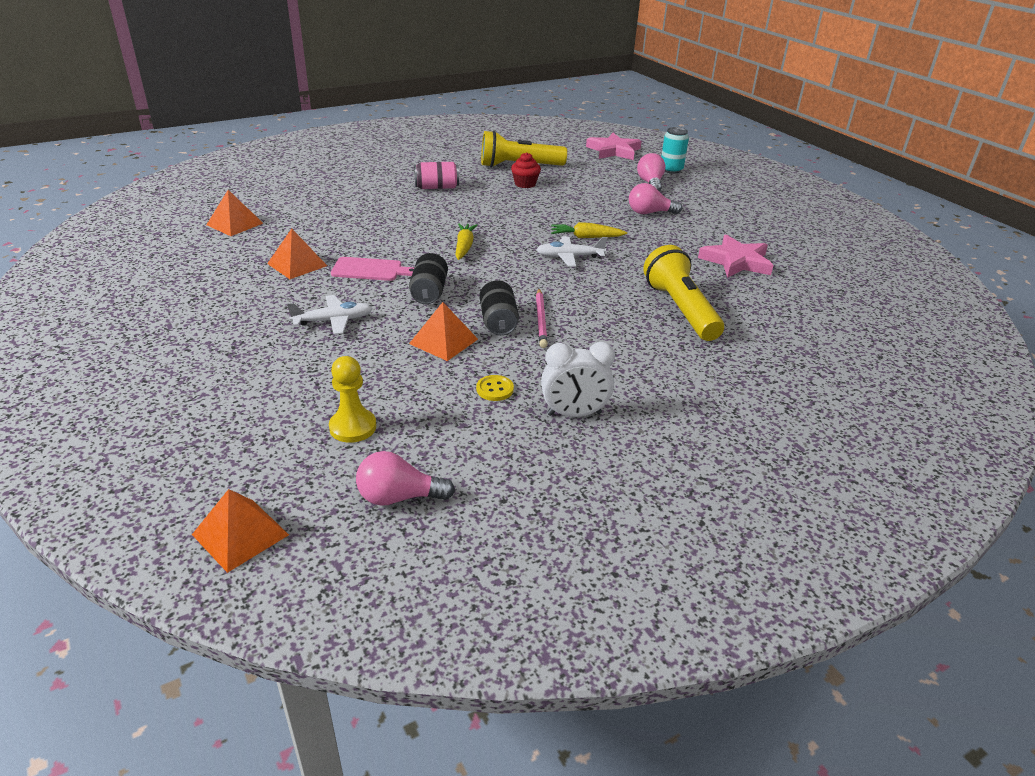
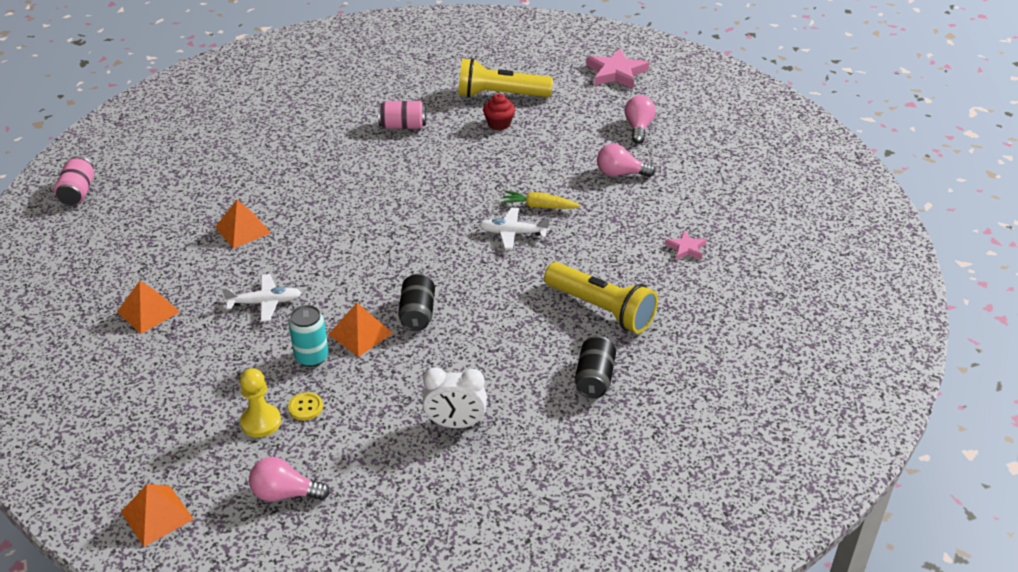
camera: 10 degrees right, 5 degrees up
(116, 243) = (78, 192): none -> pink can
(235, 224) = (190, 171): orange pyramid -> orange pyramid (148, 312)
(370, 270) = (311, 240): pink cutting board -> none
(429, 292) = (361, 273): black can -> black can (594, 378)
(464, 247) = (410, 214): yellow carrot -> none
(495, 389) = (392, 391): yellow button -> yellow button (305, 407)
(541, 320) = (459, 314): pink pencil -> none
(671, 170) = (671, 106): turquoise can -> turquoise can (312, 357)
(680, 309) = (601, 309): yellow flashlight -> yellow flashlight turned 135 degrees clockwise
(736, 261) = (686, 248): pink star -> pink star, size x0.55

